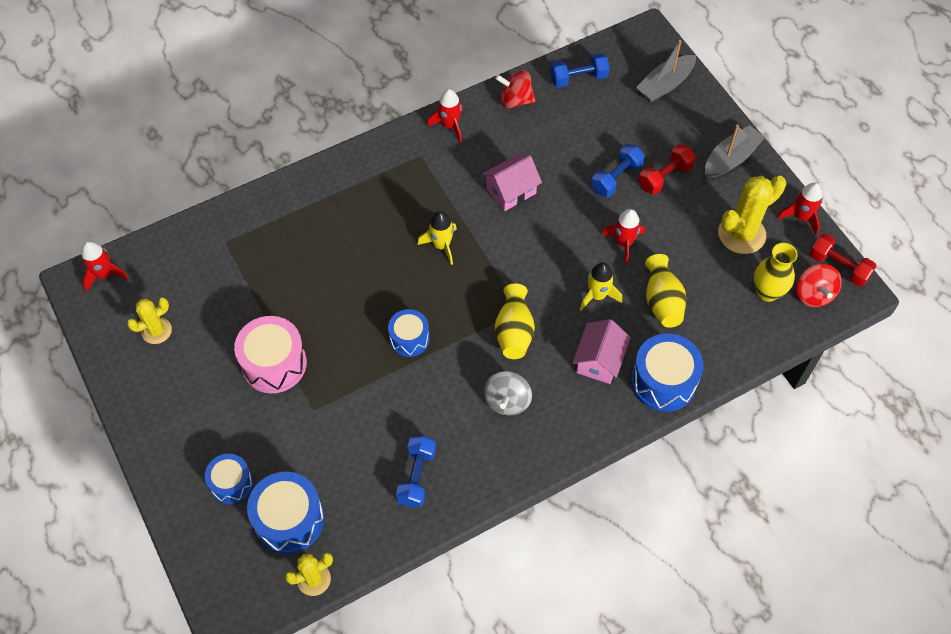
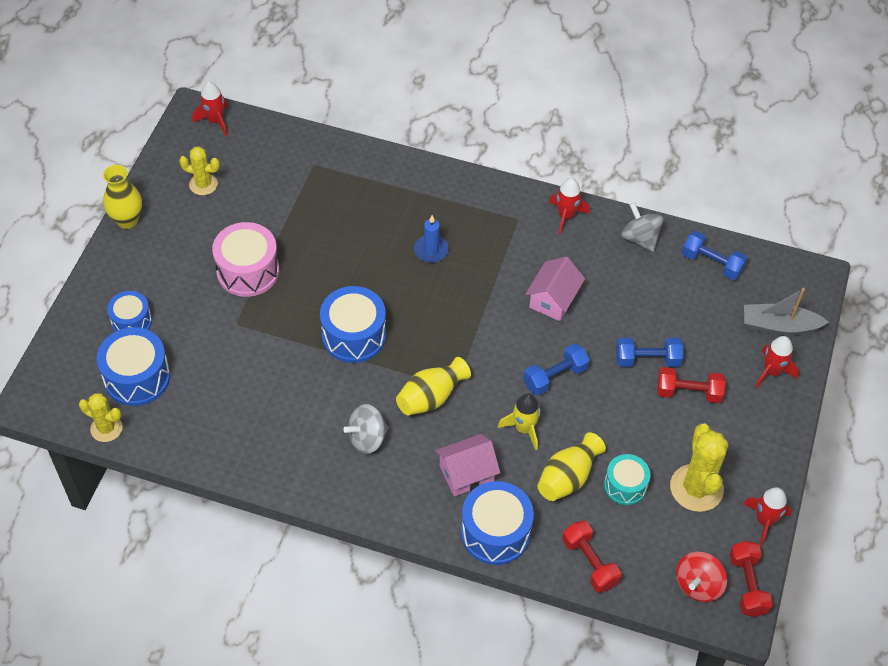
camera: 45 degrees right, 5 degrees down
(388, 230) = (431, 250): none -> blue candle
(409, 339) = (354, 335): blue drum -> blue drum, size x1.60
(416, 476) = (246, 428): blue dumbbell -> blue dumbbell (555, 377)
(441, 245) = (454, 293): yellow rocket -> none
(511, 191) = (553, 300): pink house -> pink house turned 75 degrees counterclockwise
(515, 100) = (640, 238): red spinning top -> grey spinning top
(624, 243) = (592, 411): red rocket -> red rocket (772, 372)
(701, 273) = (625, 485): none -> turquoise drum
(731, 158) = (762, 426): grey boat -> none
(740, 343) = (589, 562): none -> red dumbbell
(741, 234) = (696, 488): yellow cactus -> yellow cactus turned 75 degrees clockwise
(767, 292) = (661, 548): yellow vase -> yellow vase (127, 220)

